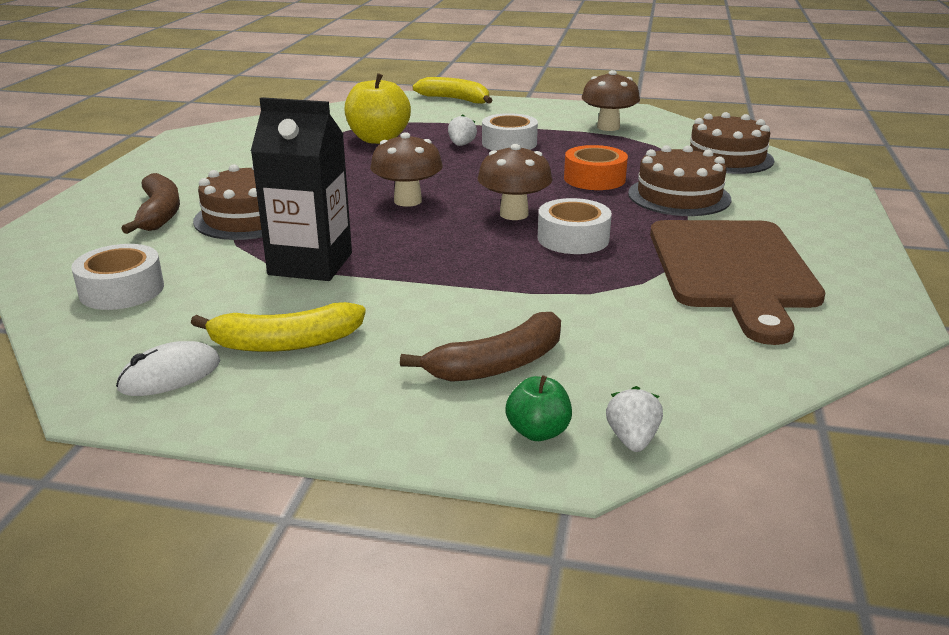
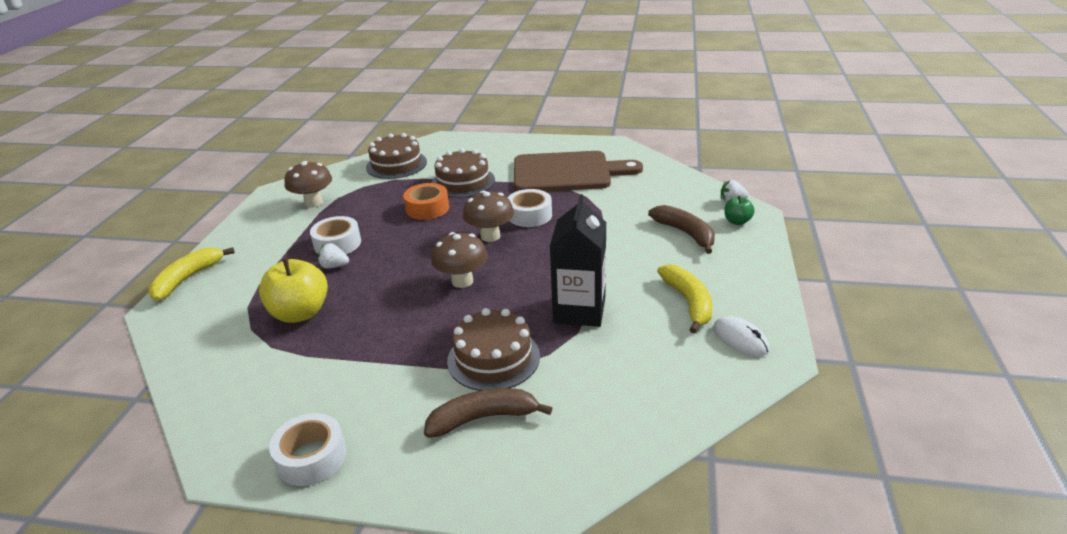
camera: 90 degrees left, 5 degrees up
(122, 290) = (638, 395): white tape -> white tape (311, 457)

